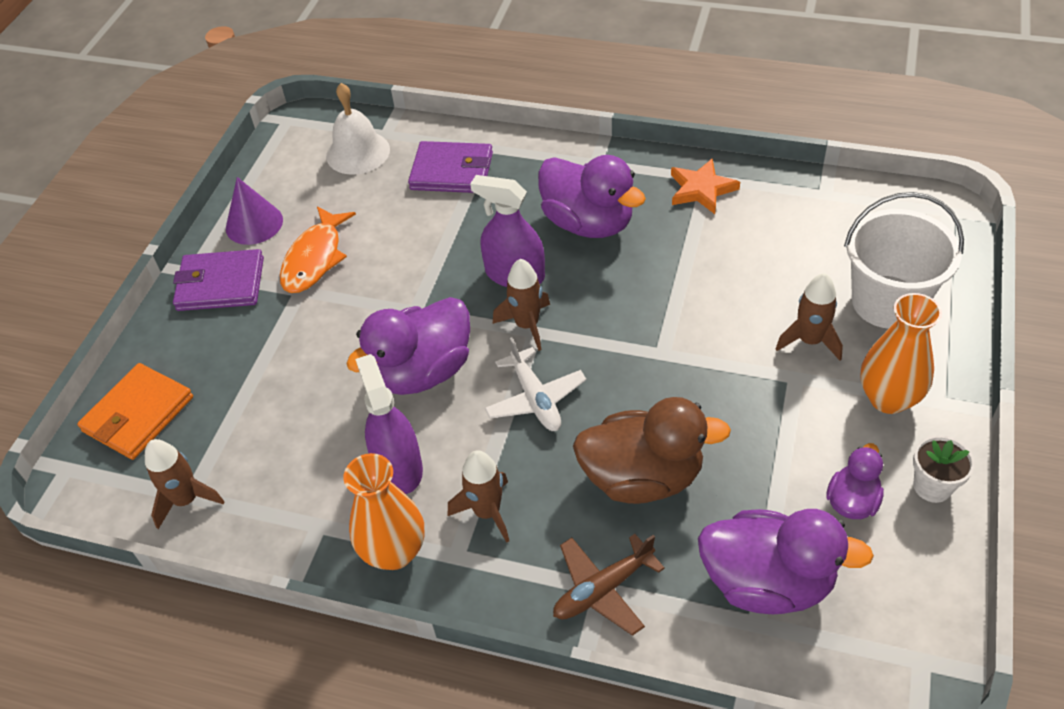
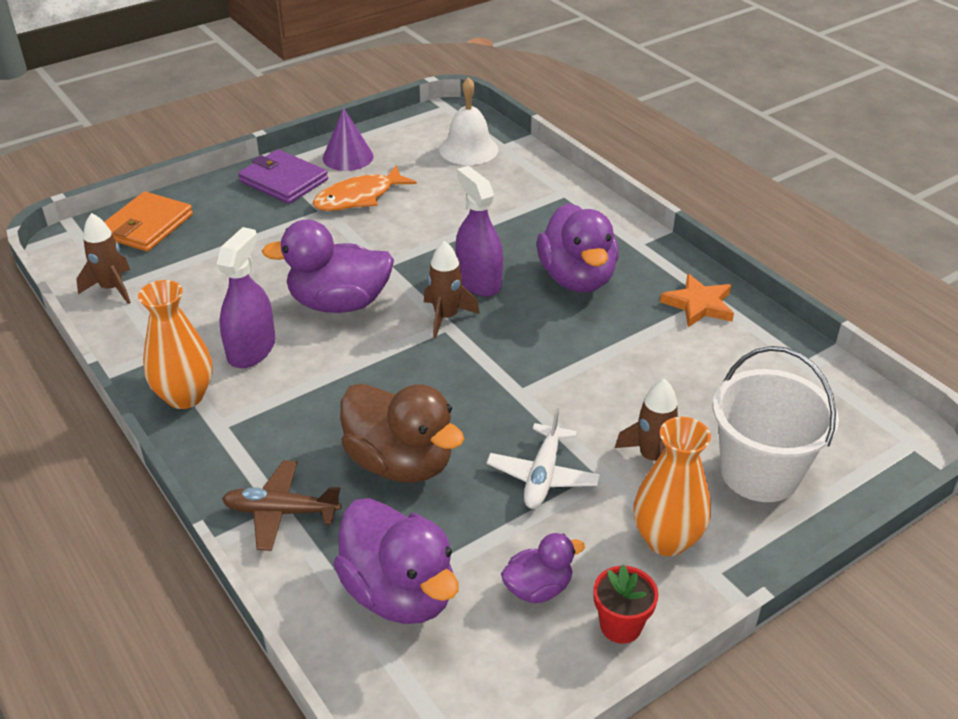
camera: 35 degrees right, 10 degrees down
(138, 414) = (147, 226): orange wallet -> orange wallet turned 45 degrees counterclockwise
(452, 171) = (519, 193): purple wallet -> none
(487, 512) = (270, 412): brown rocket -> none
(535, 399) = (391, 366): white plane -> white plane (543, 476)
(932, 486) = (620, 625): white flower pot -> red flower pot

